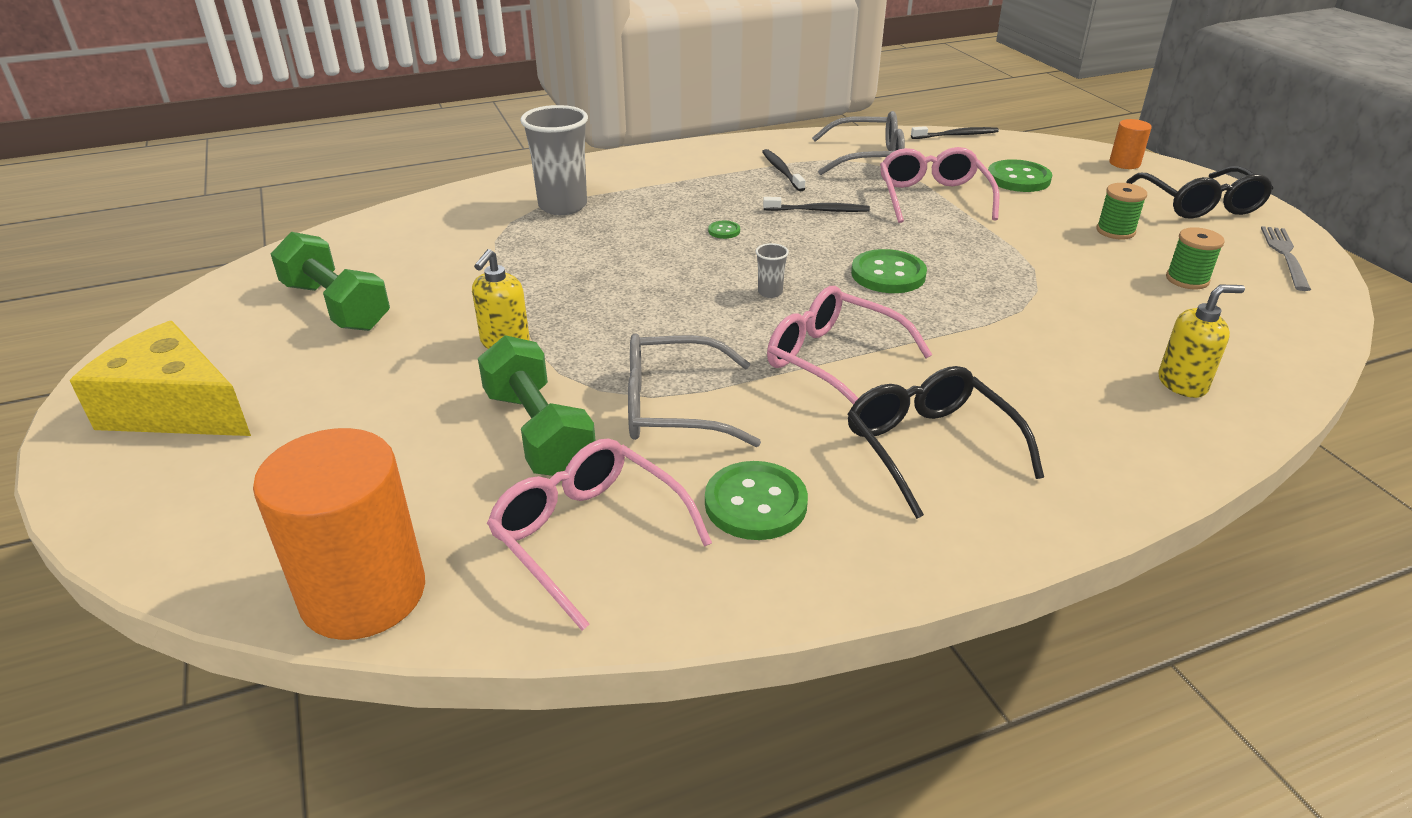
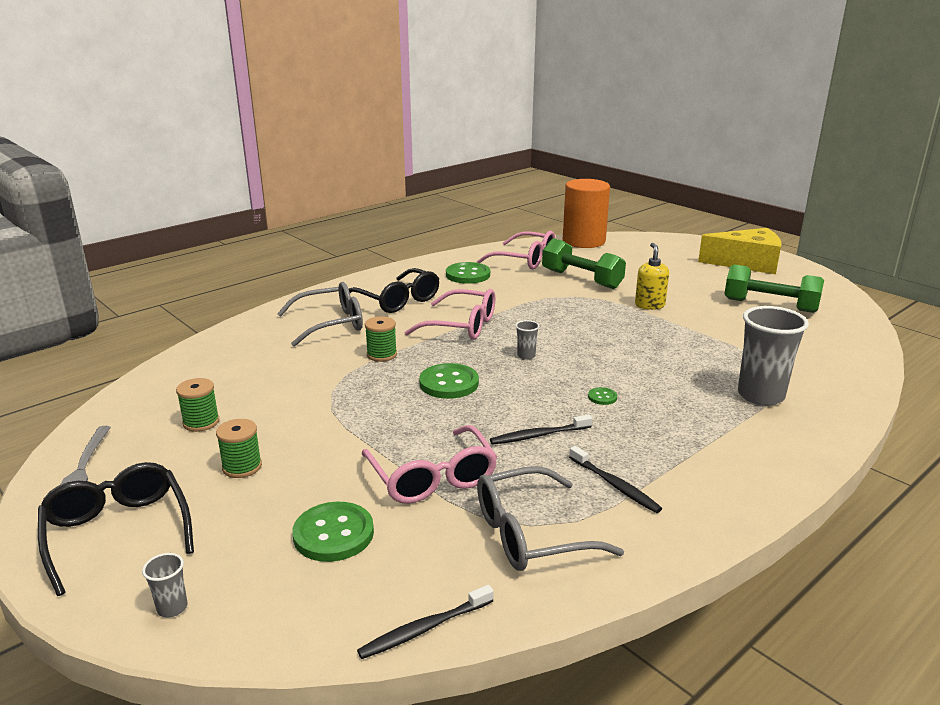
camera: 160 degrees right, 10 degrees down
(673, 407) = (531, 295): grey glasses -> grey glasses (331, 324)
(970, 330) = (382, 355): none -> green spool
(1124, 163) = (172, 608): orange cylinder -> grey cup
(1182, 383) = (251, 347): yellow soap dispenser -> none

